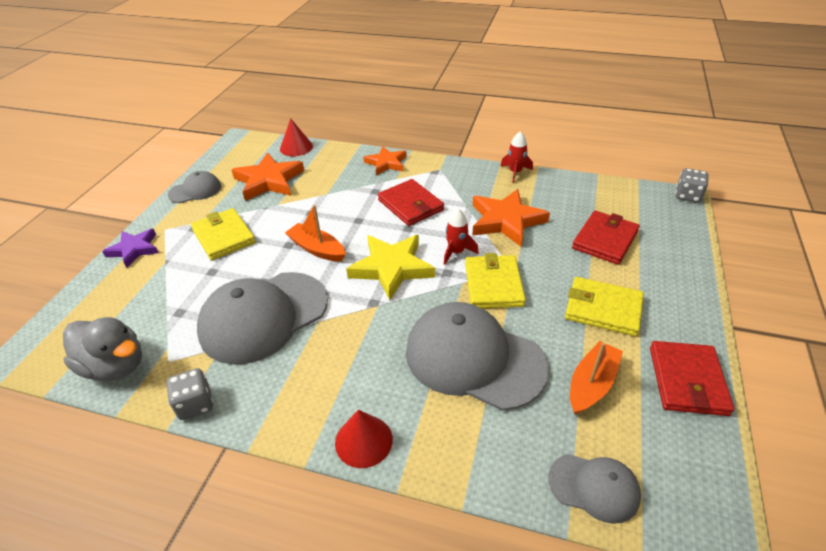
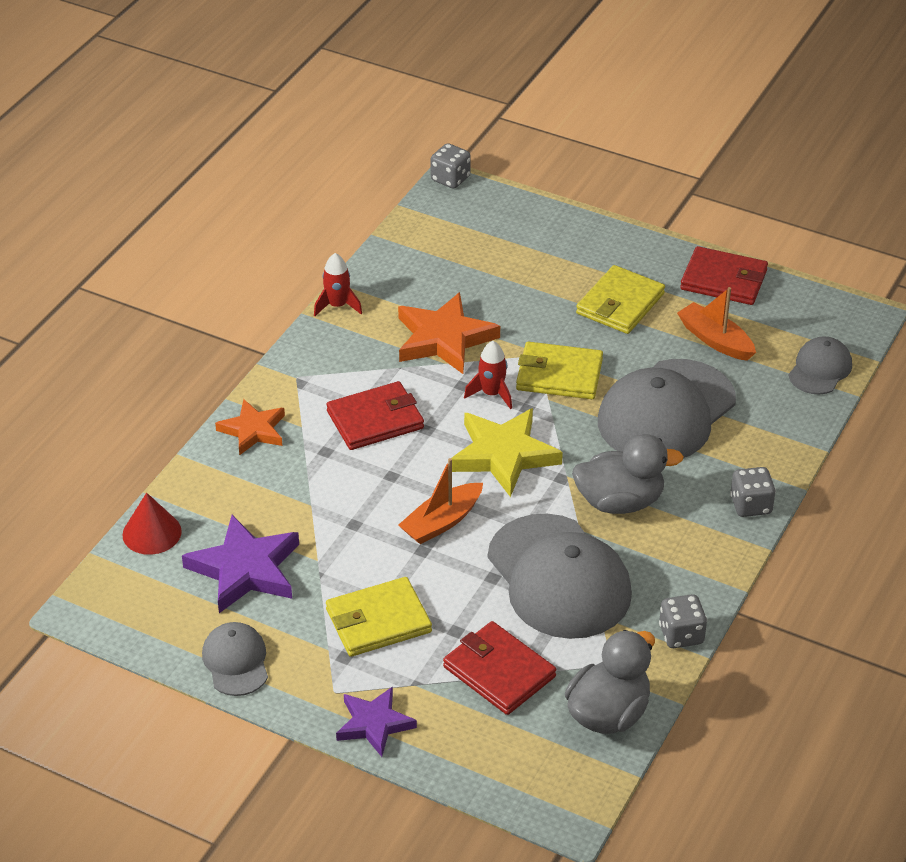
camera: 80 degrees left, 0 degrees up
(268, 181) = (245, 569): orange star -> purple star
(352, 342) = (620, 502): none -> grey duck
(363, 441) = (750, 505): red cone -> grey dice
(605, 240) = (509, 269): red wallet -> red wallet (499, 672)

